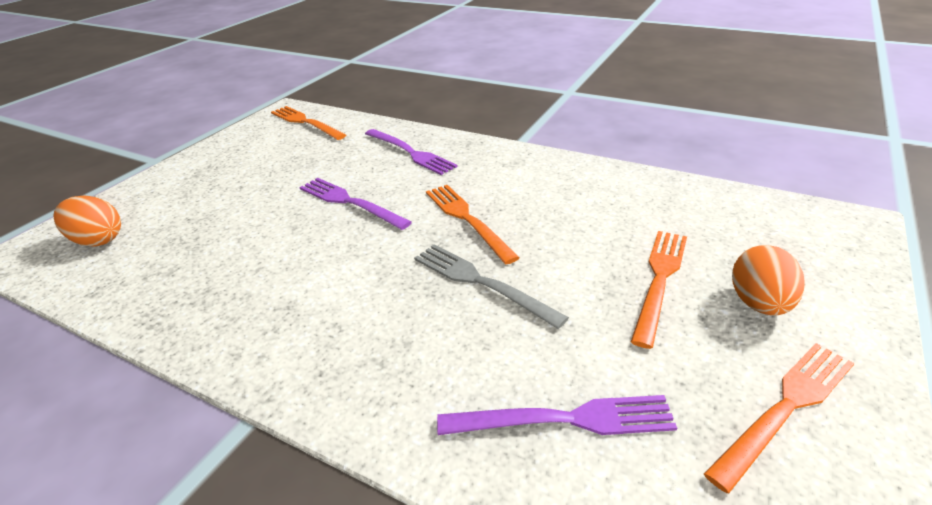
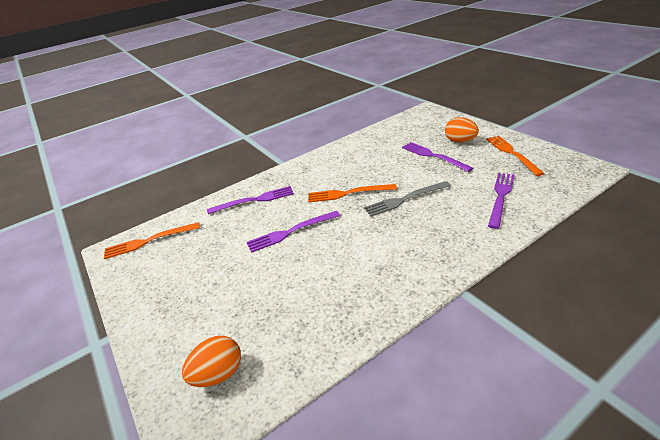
camera: 60 degrees left, 0 degrees up
(660, 280) = (433, 156): orange fork -> purple fork

